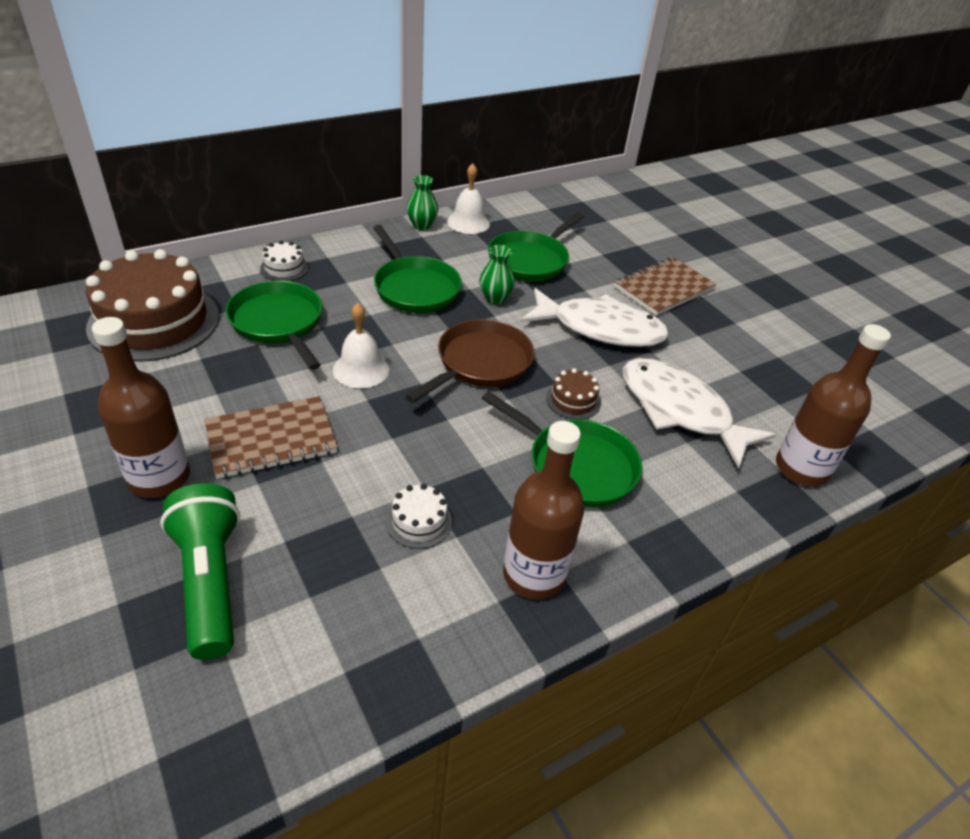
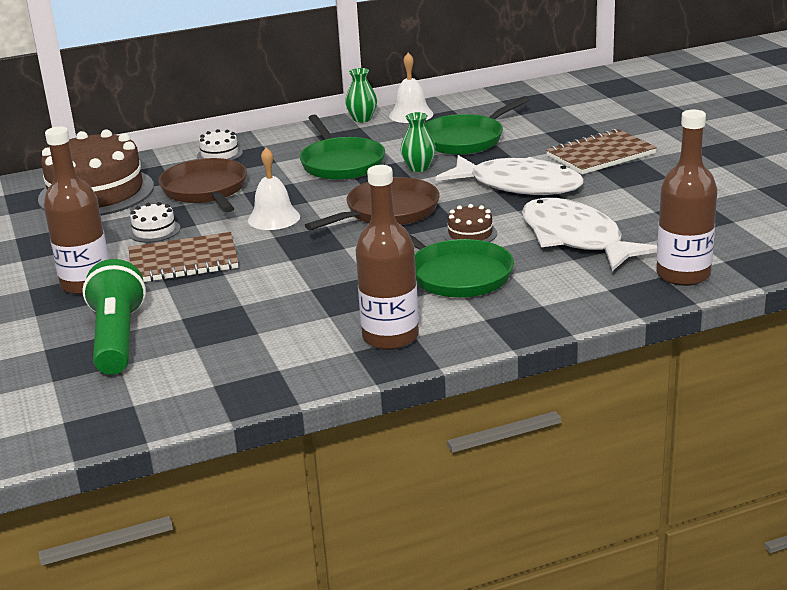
camera: 15 degrees right, 15 degrees down
(278, 323) = (206, 190): green pan -> brown pan
(419, 521) = (299, 307): white cake -> white cake (154, 230)

